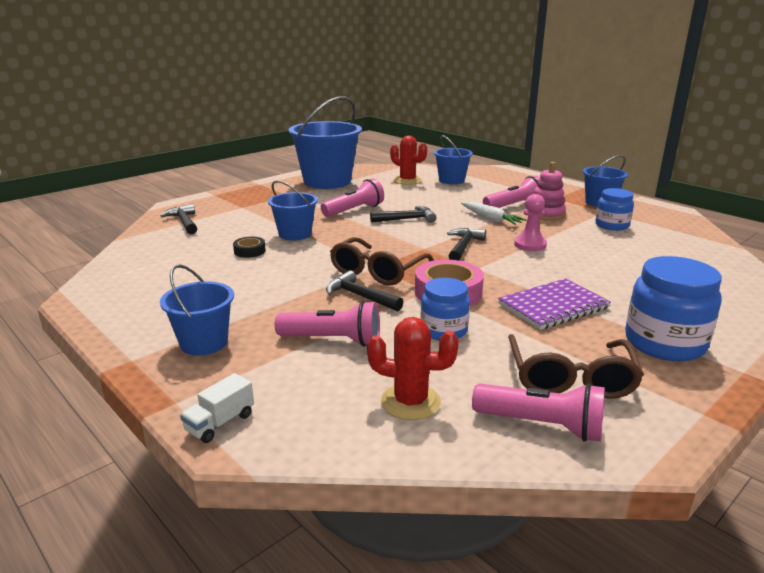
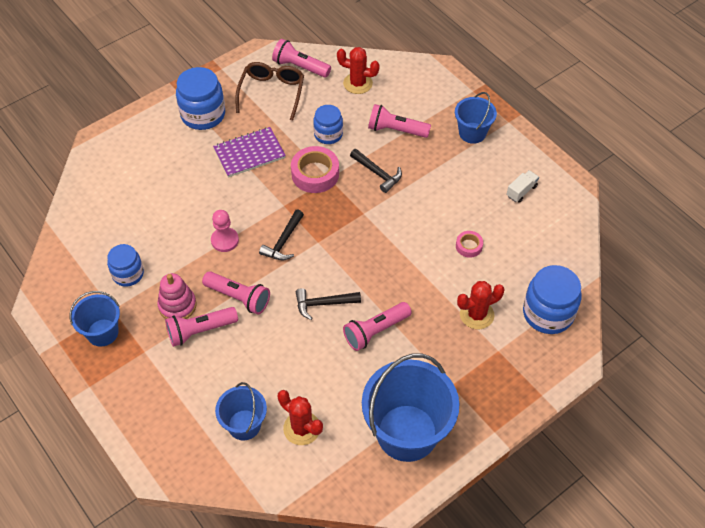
camera: 175 degrees left, 30 degrees up
(184, 222) = (548, 313): black hammer -> blue jar
(220, 423) = (448, 77): white truck -> white truck (521, 191)
(249, 251) = (469, 246): black tape -> pink tape
(256, 219) = (476, 315): none -> red cactus
(295, 234) = (433, 277): blue bucket -> none
(377, 271) = (362, 205): brown glasses -> none
(491, 219) = (238, 297): white carrot -> pink flashlight

